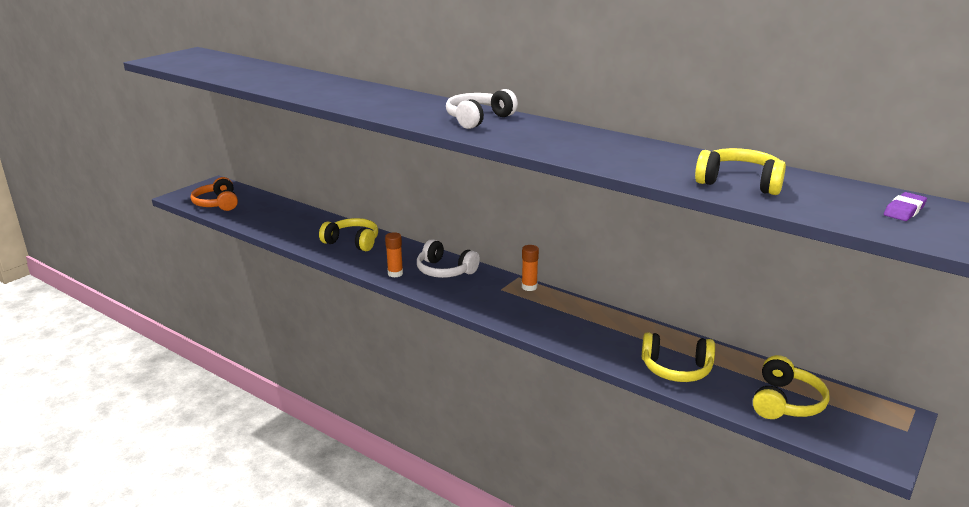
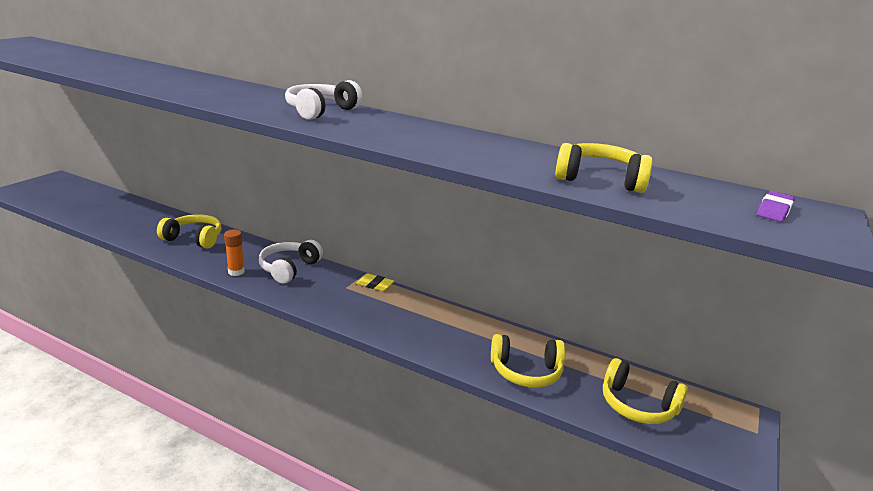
camera: 10 degrees left, 0 degrees up
(217, 204) = (53, 198): orange headphones -> none
(445, 271) = (289, 268): white headphones -> white headphones turned 90 degrees clockwise
(529, 287) = (375, 285): orange glue stick -> yellow eraser
(785, 402) = (637, 405): yellow headphones -> yellow headphones turned 105 degrees clockwise

